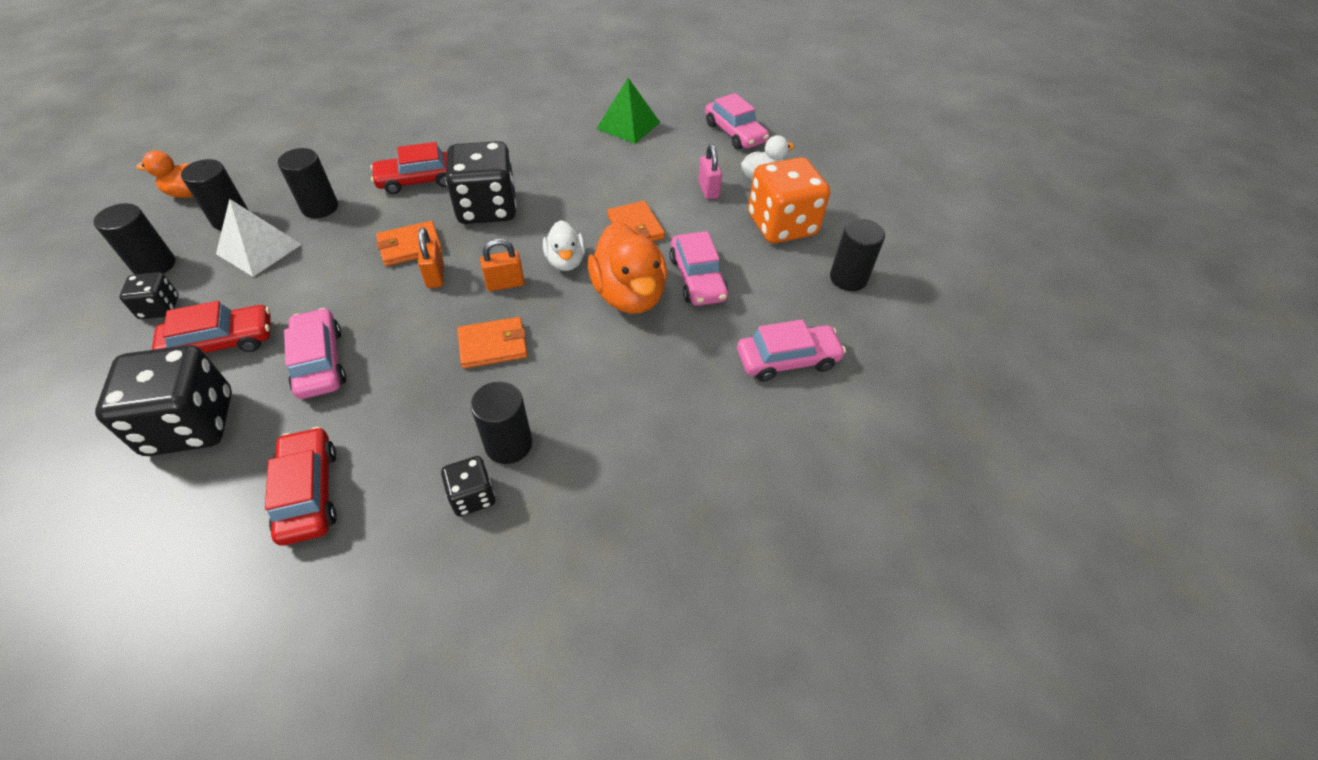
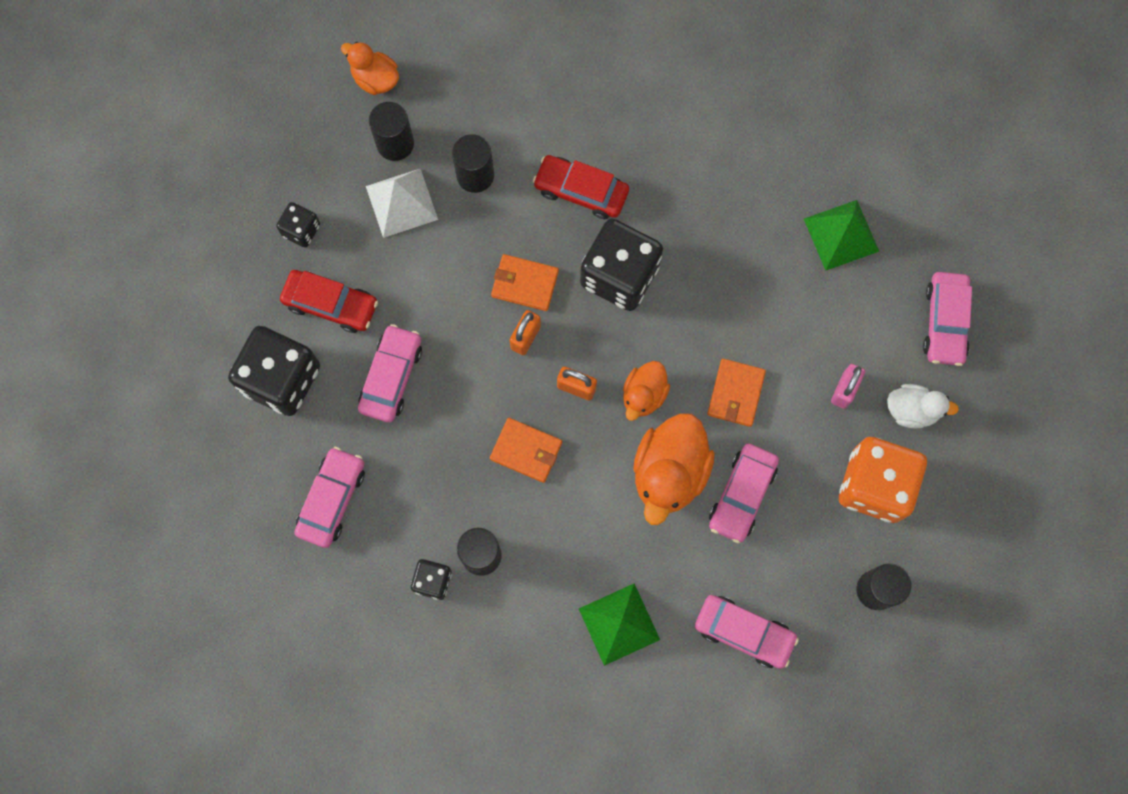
camera: 40 degrees right, 25 degrees up
(154, 265) = (314, 169): black cylinder -> none
(309, 492) = (332, 499): red car -> pink car
(566, 261) = (644, 395): white duck -> orange duck
(682, 417) = (619, 624): none -> green pyramid

